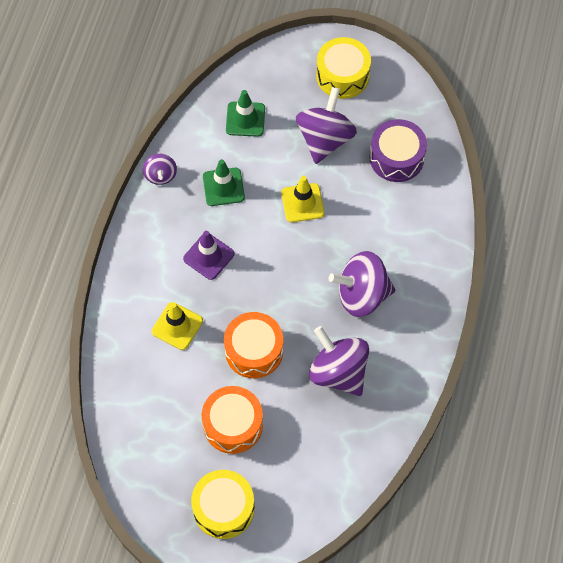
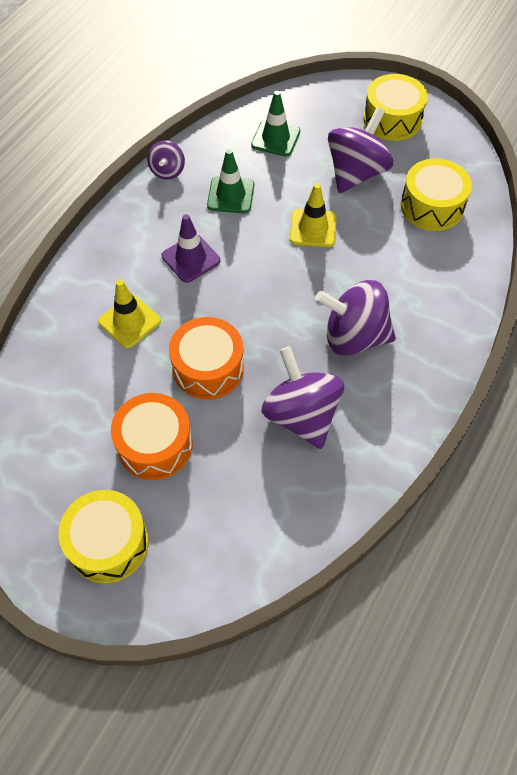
camera: 15 degrees right, 5 degrees down
(396, 158) = (432, 206): purple drum -> yellow drum

